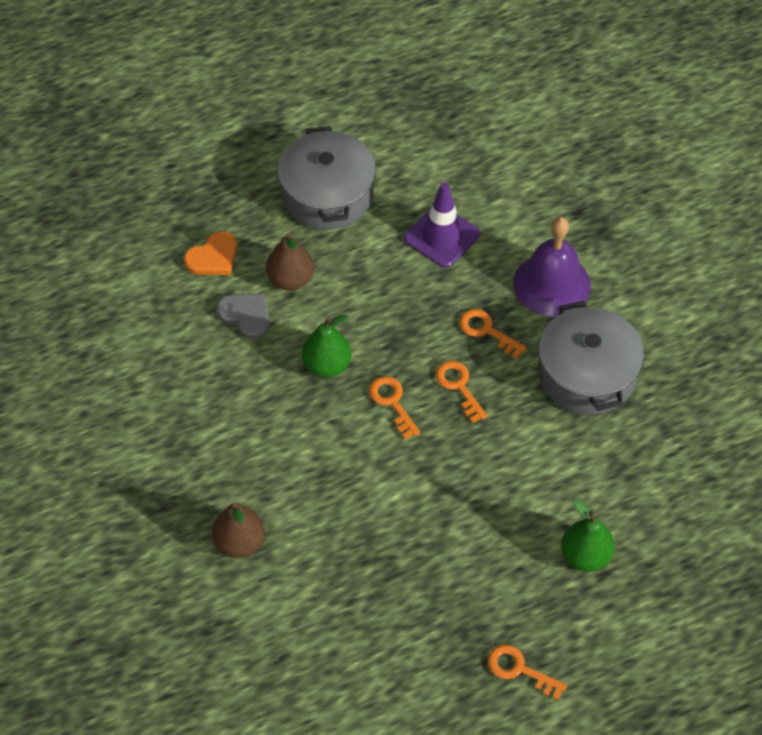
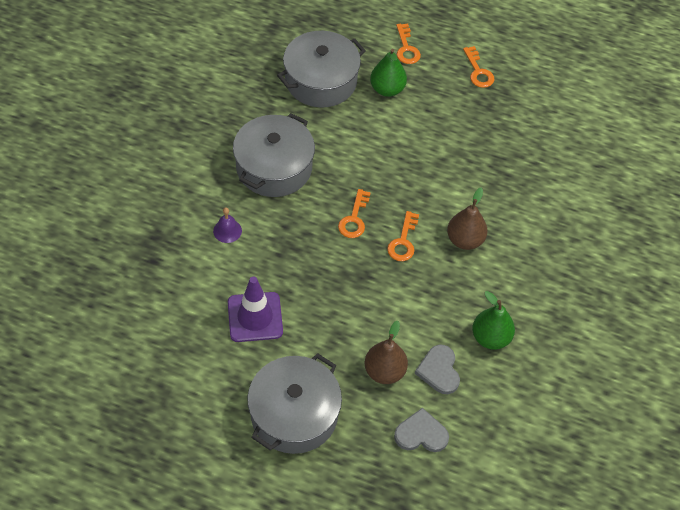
camera: 140 degrees left, 0 degrees up
(213, 257) = (421, 434): orange heart -> grey heart
(239, 543) = (571, 237): brown pear -> brown pear (465, 240)
(327, 365) = (419, 295): green pear -> green pear (490, 338)
(486, 331) = (300, 236): orange key -> orange key (406, 48)
(552, 284) = (227, 231): purple bell -> purple bell, size x0.44
(659, 506) = (321, 81): none -> grey pot

